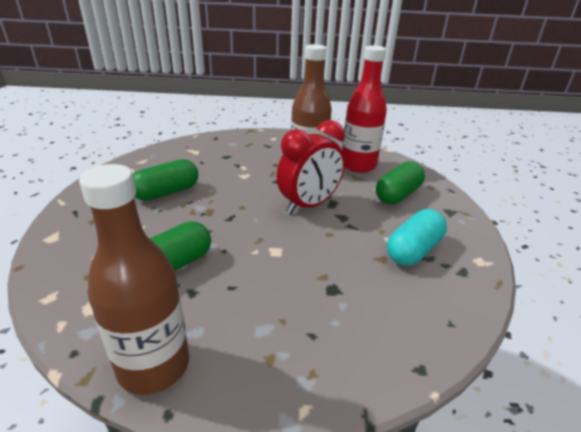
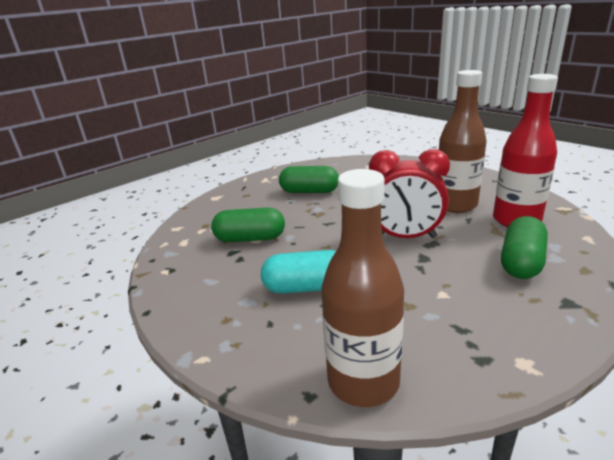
camera: 50 degrees right, 5 degrees down
(154, 366) = (171, 286): brown bottle -> brown bottle (363, 381)
(398, 195) = (521, 262): green capsule -> green capsule turned 60 degrees counterclockwise
(413, 250) = (454, 314): turquoise capsule -> turquoise capsule (306, 287)

